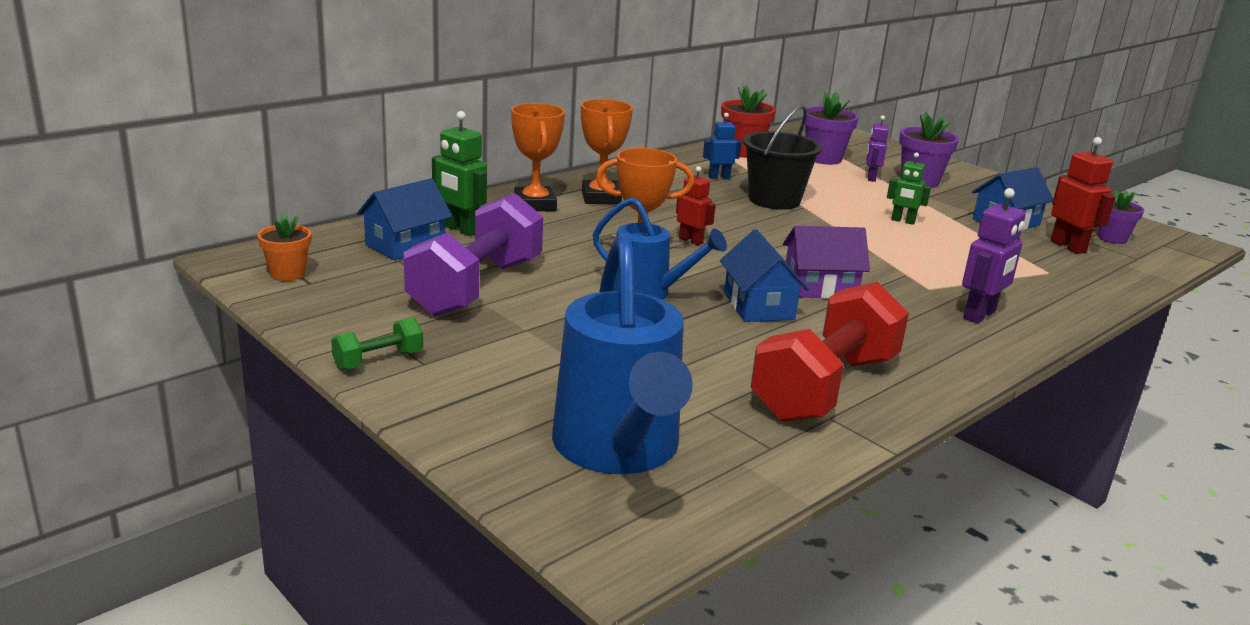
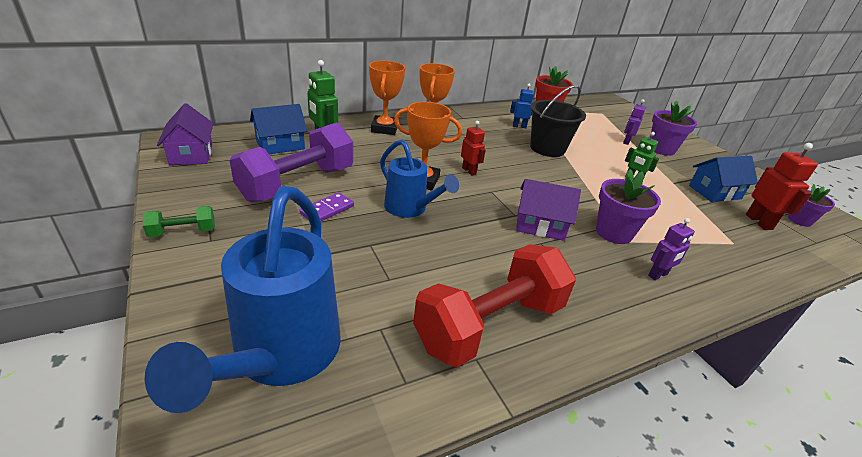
camera: 15 degrees right, 10 degrees up
(287, 274) = (191, 154): orange flower pot -> purple house
(543, 310) = (327, 210): none -> purple domino
(759, 306) = (483, 234): blue house -> none
(823, 158) = (599, 123): purple flower pot -> purple flower pot (613, 232)
(980, 315) = (658, 275): purple robot -> purple robot, size x0.65

